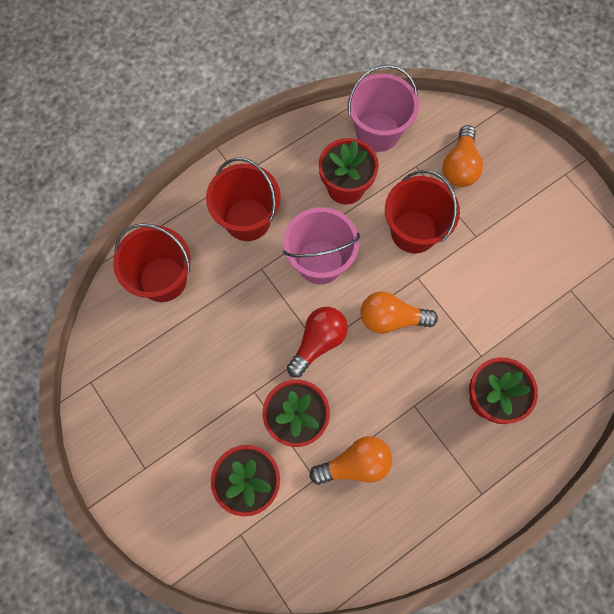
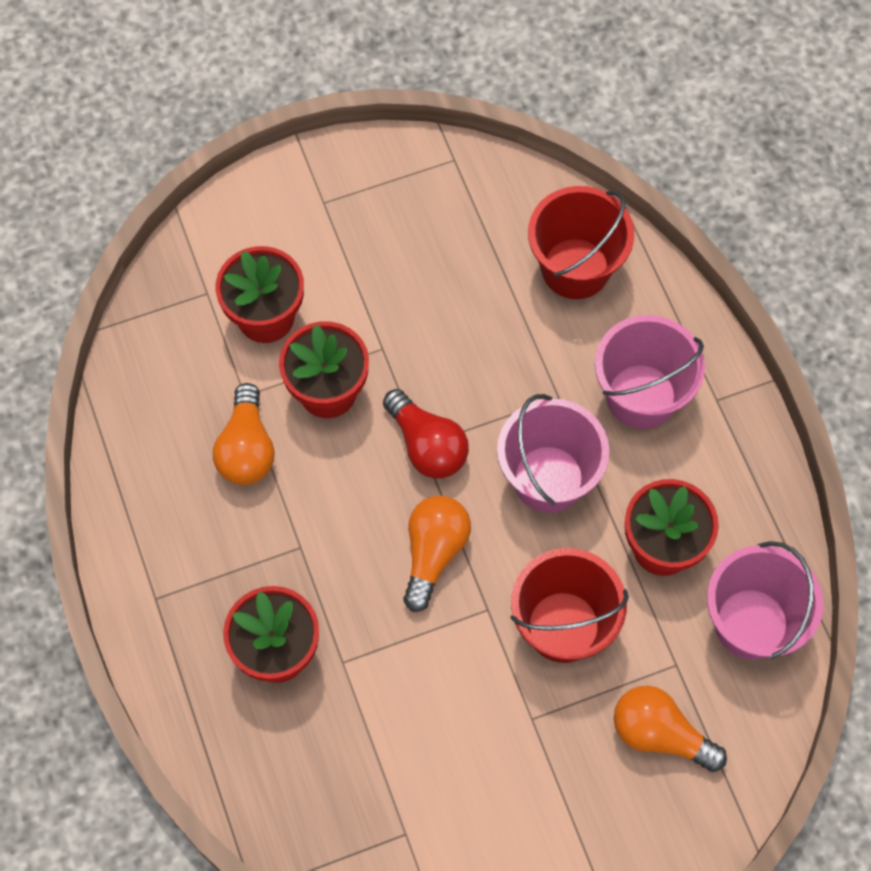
camera: 105 degrees right, 5 degrees down
(247, 219) = (641, 396): red bucket -> pink bucket

